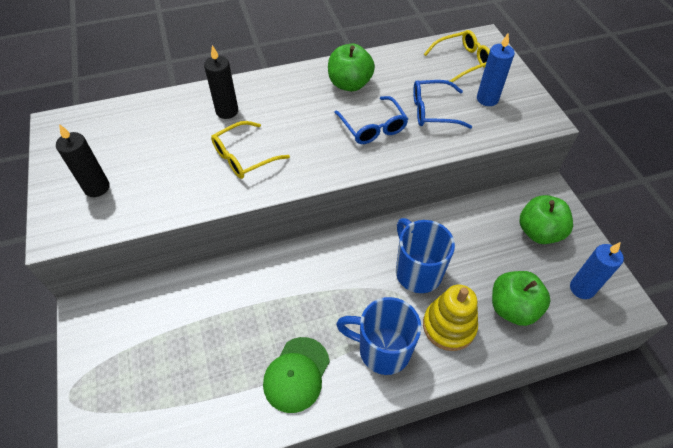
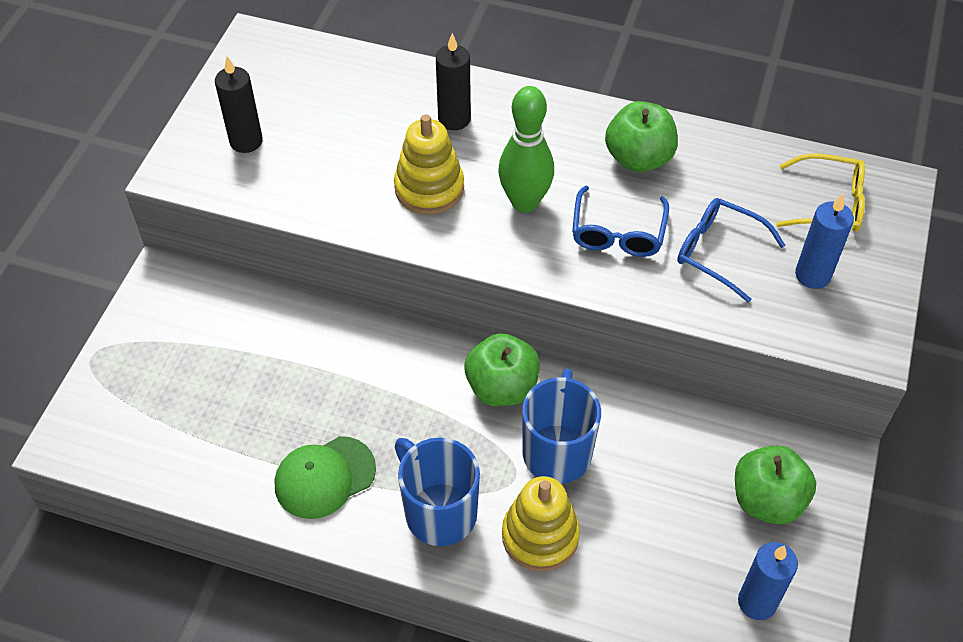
camera: 35 degrees right, 0 degrees up
(244, 157) = (429, 188): yellow glasses -> yellow stacking toy
(307, 136) = (524, 202): none -> green bowling pin
(513, 308) = (640, 566): green apple -> green apple (502, 387)

